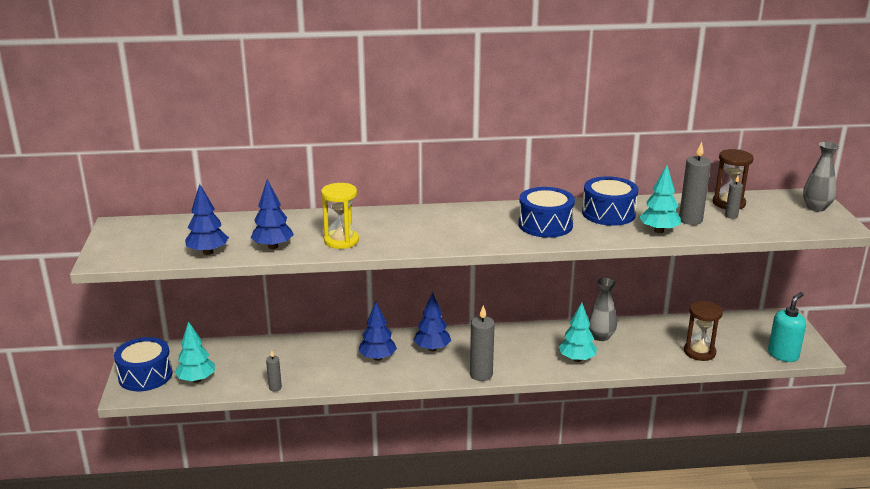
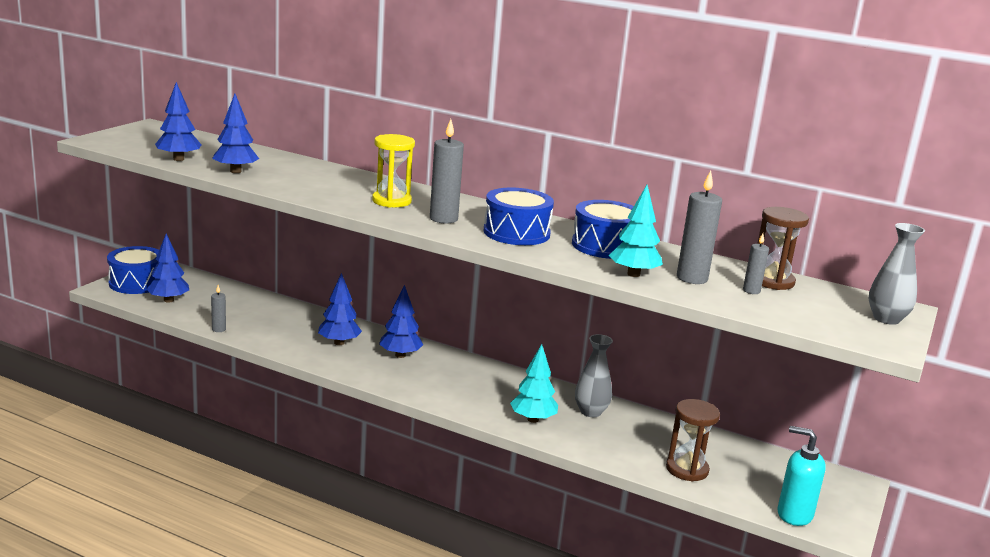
camera: 30 degrees right, 5 degrees down
(196, 379) = (168, 300): turquoise tree -> blue tree
(341, 241) = (299, 185): yellow hourglass -> yellow hourglass (391, 201)
(481, 375) = (413, 392): grey candle -> grey candle (443, 219)
(783, 355) = (794, 514): turquoise soap dispenser -> turquoise soap dispenser turned 135 degrees counterclockwise

